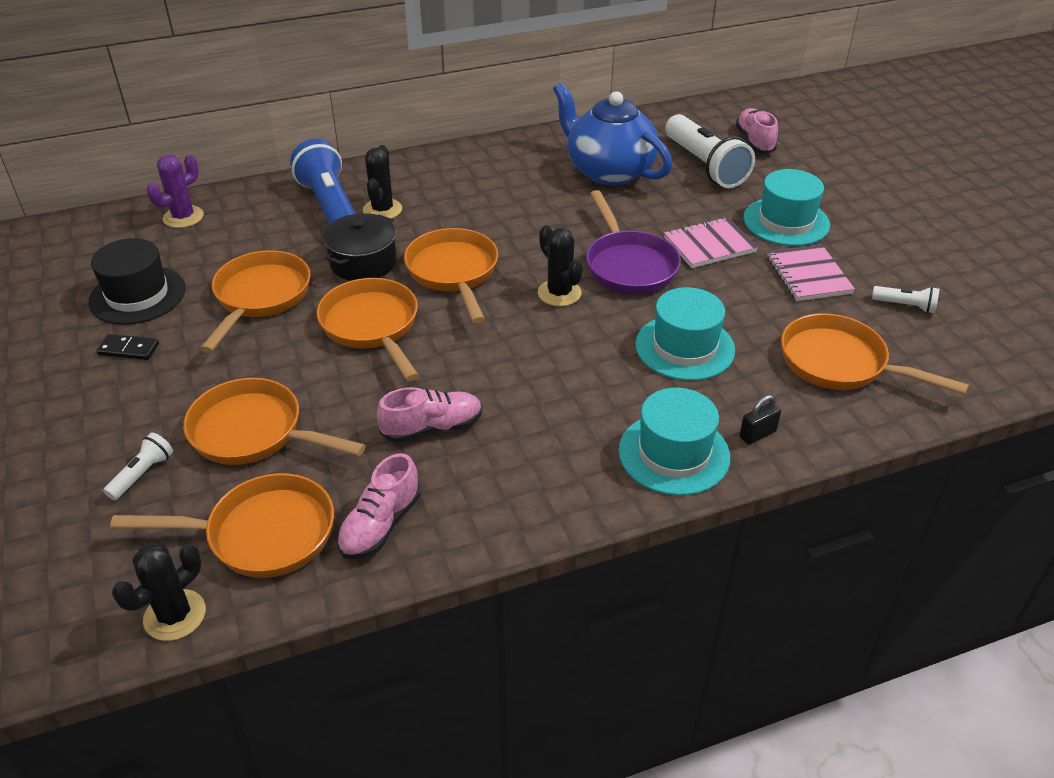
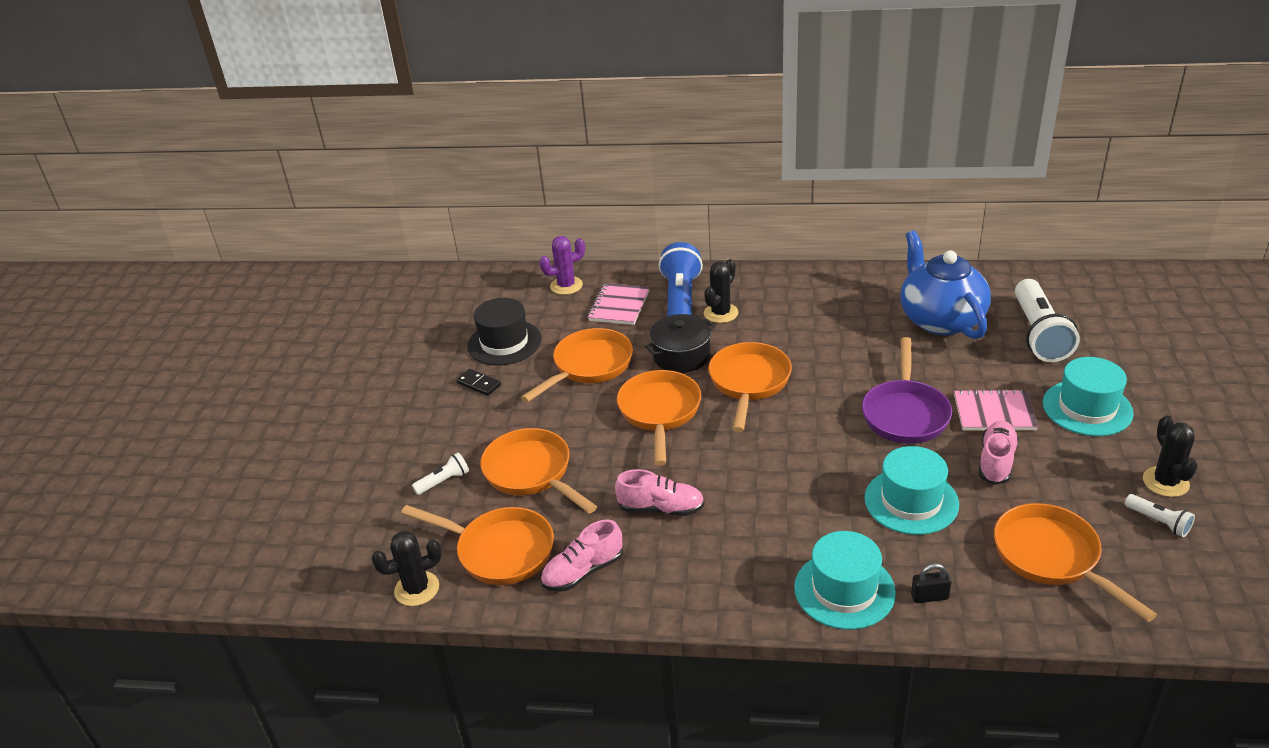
camera: 30 degrees right, 5 degrees down
(559, 293) = (828, 423): black cactus -> black cactus (1165, 482)
(754, 141) = (1107, 320): pink shoe -> pink shoe (996, 461)
(808, 275) = (1075, 466): pink notebook -> pink notebook (619, 306)

